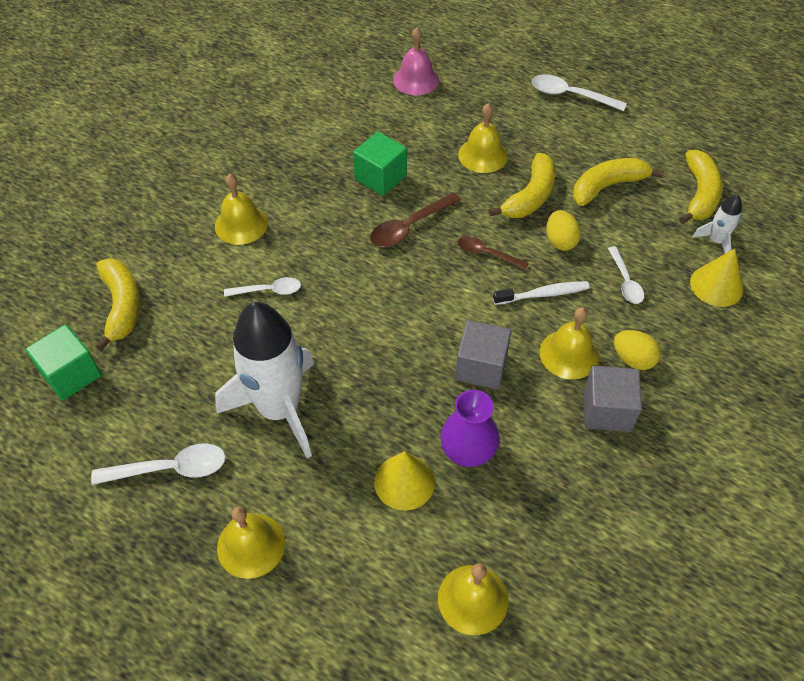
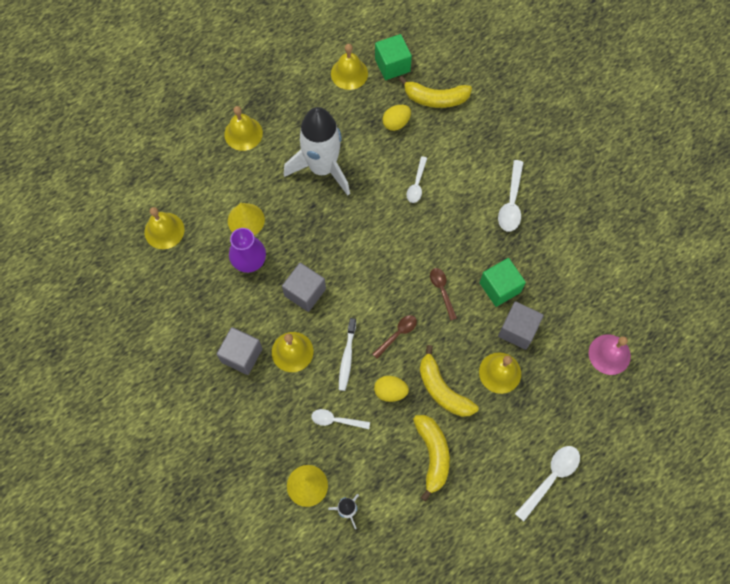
camera: 110 degrees right, 15 degrees up
(170, 468) = (306, 104): white spoon -> white spoon (511, 202)
(241, 224) = (483, 181): yellow bell -> yellow bell (349, 73)
(409, 227) = (442, 291): brown spoon -> brown spoon, size x0.67
(425, 152) = (517, 330): none -> grey cube
(633, 359) = (271, 391): yellow egg -> yellow egg (396, 123)
(699, 194) = (398, 526): yellow banana -> none

